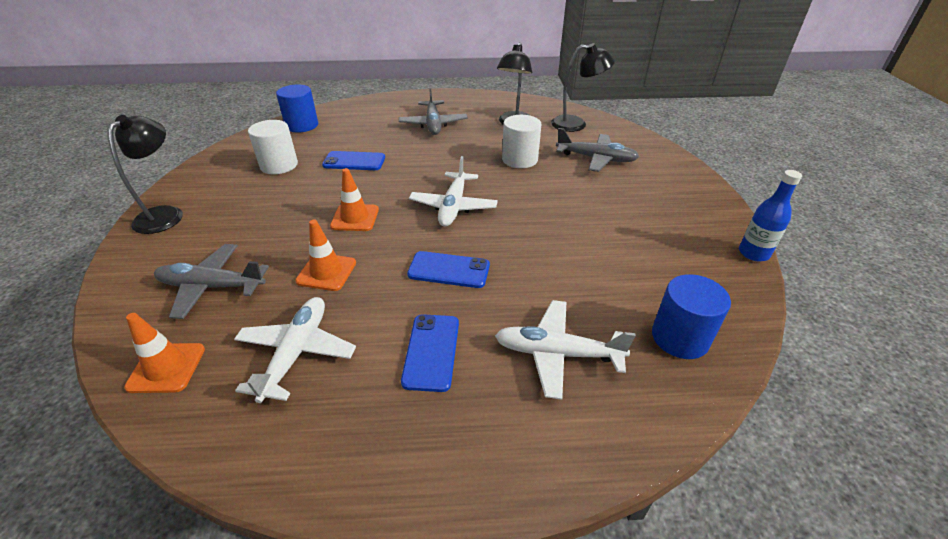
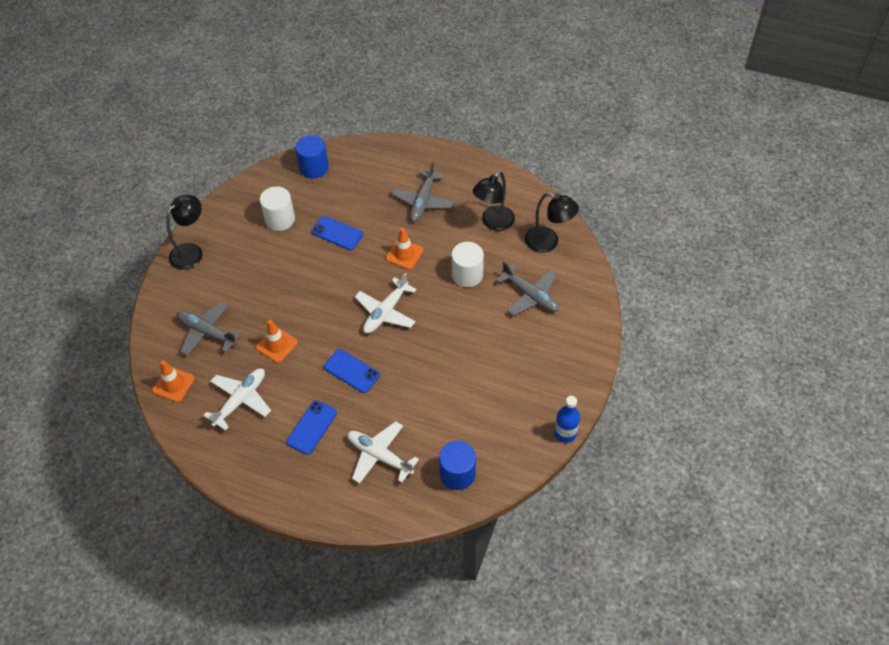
camera: 25 degrees right, 15 degrees up
(355, 218) = (313, 300): orange traffic cone -> orange traffic cone (404, 254)

